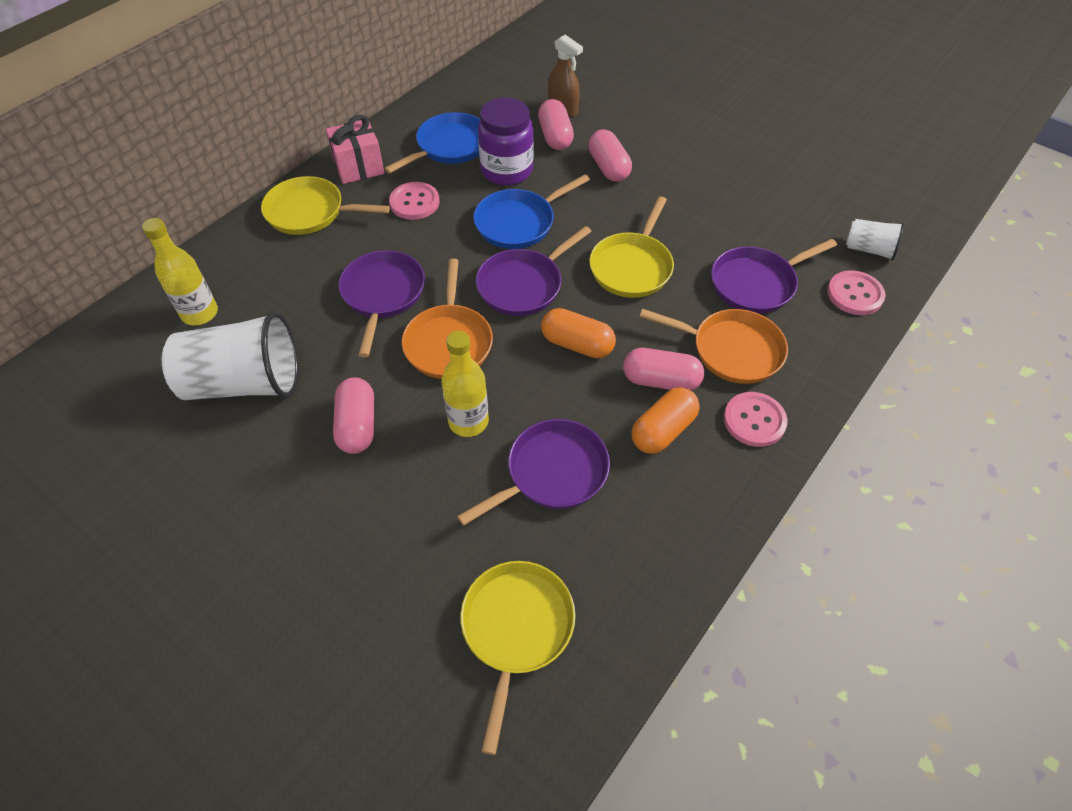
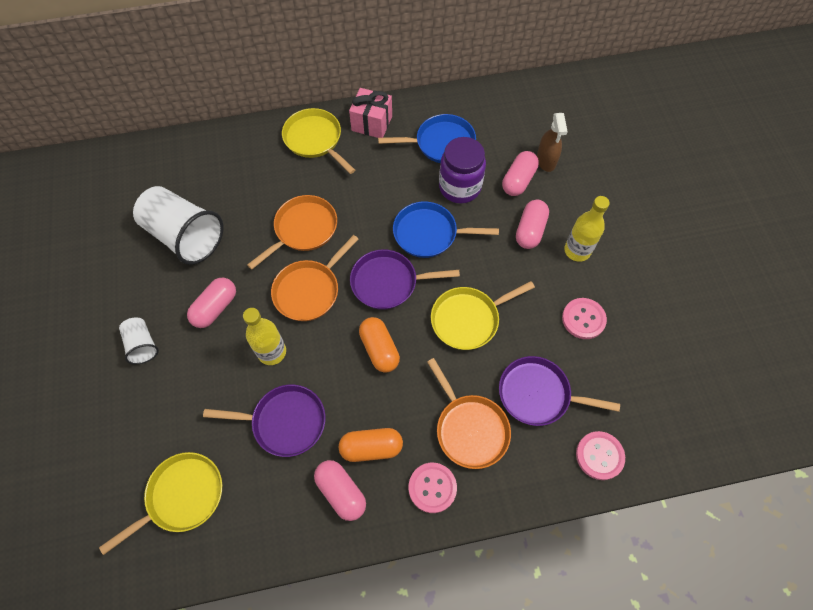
camera: 40 degrees right, 10 degrees up
(200, 313) = (201, 172): yellow bottle -> yellow bottle (577, 251)
(383, 294) = (303, 229): purple pan -> orange pan
(414, 202) = (380, 174): pink button -> pink button (583, 319)
(660, 380) = (404, 414): pink capsule -> pink capsule (341, 492)
(869, 249) = (650, 430): white cup -> white cup (142, 345)

